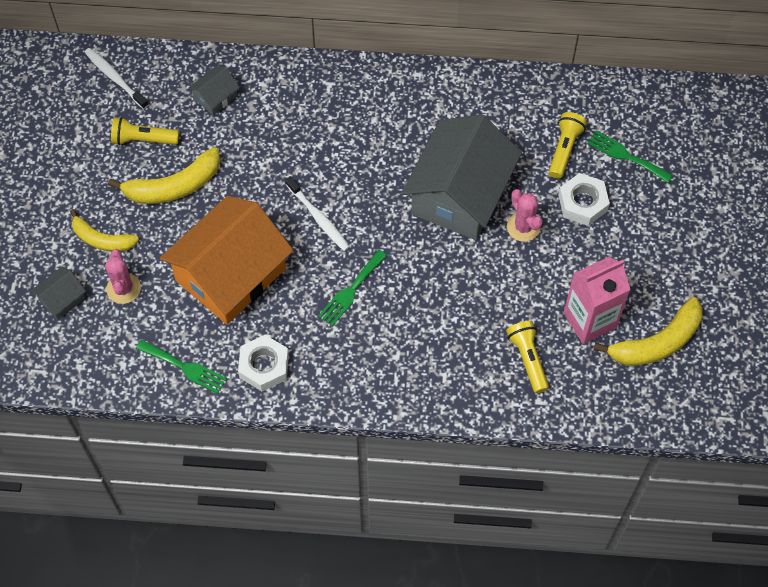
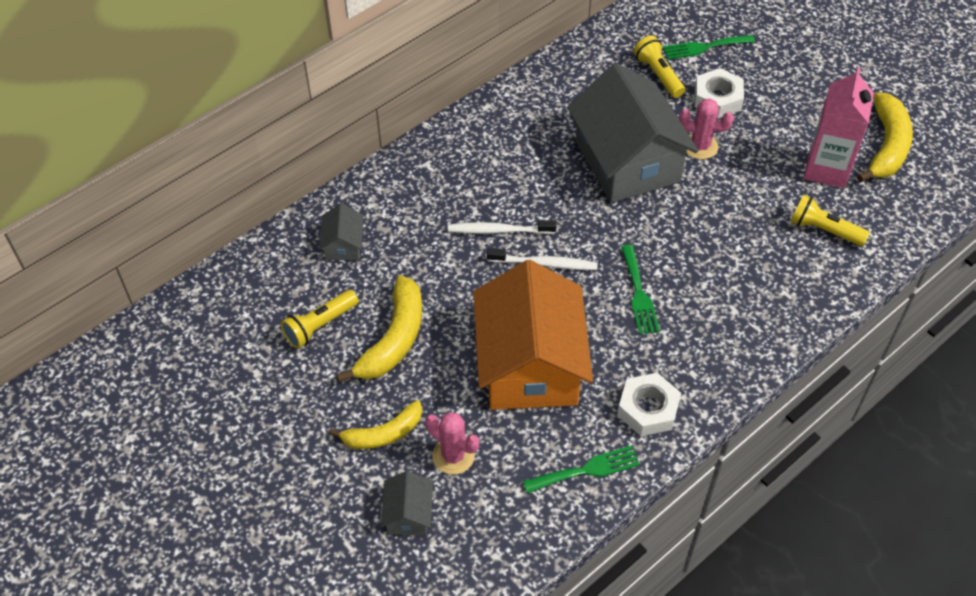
camera: 45 degrees left, 10 degrees down
(115, 78) = (232, 299): white toothbrush -> white toothbrush (499, 230)

